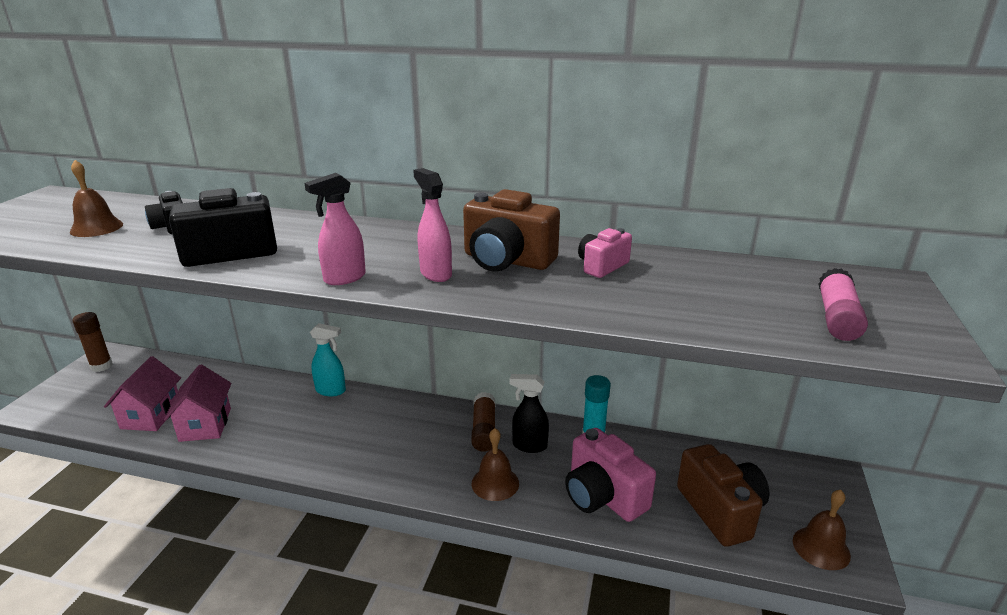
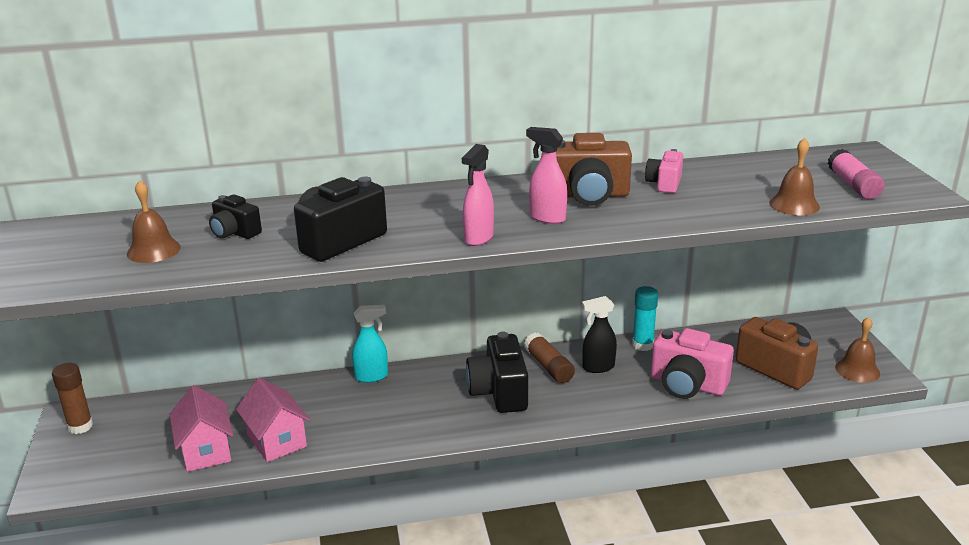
camera: 25 degrees left, 0 degrees up
(417, 441) = (499, 392): none -> black camera
(495, 483) = (596, 402): brown bell -> brown bell (794, 205)

